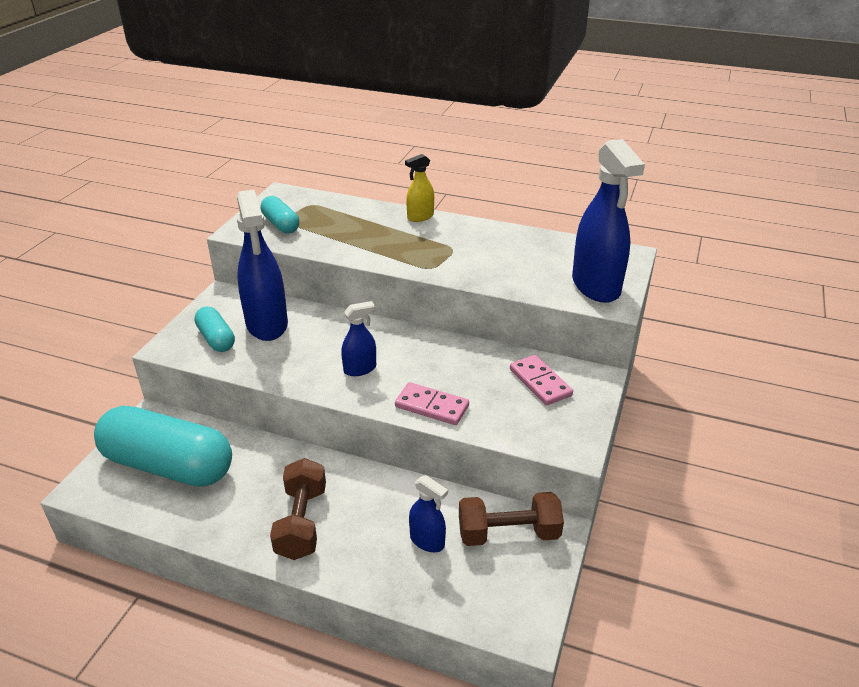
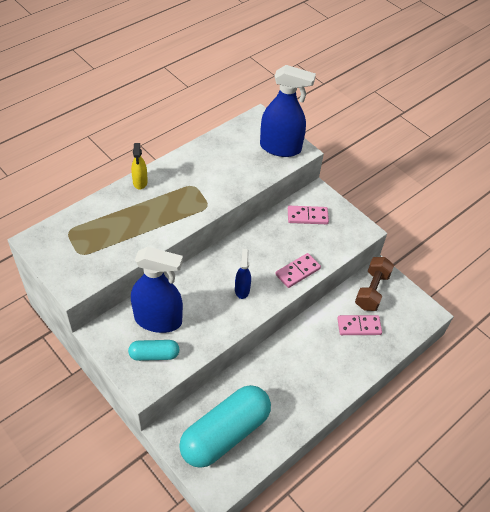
camera: 65 degrees left, 15 degrees up
(281, 224) = (85, 259): turquoise capsule -> none
(301, 522) = (315, 378): brown dumbbell -> none
(427, 541) = (359, 326): blue spray bottle -> pink domino

